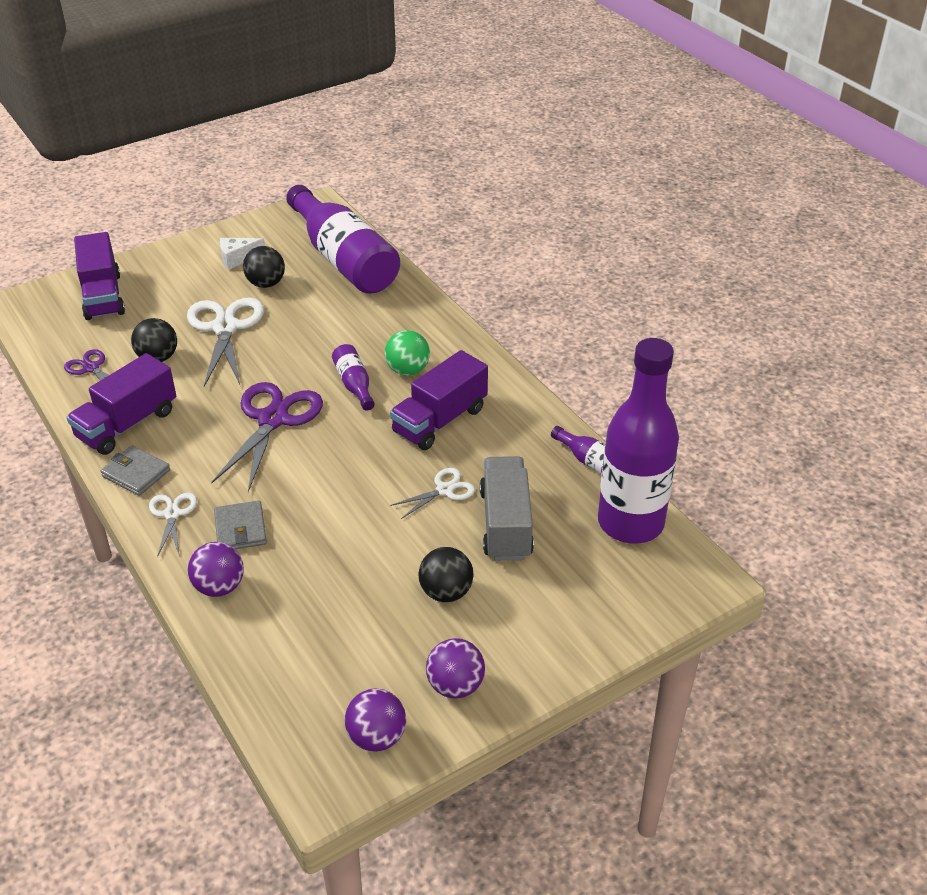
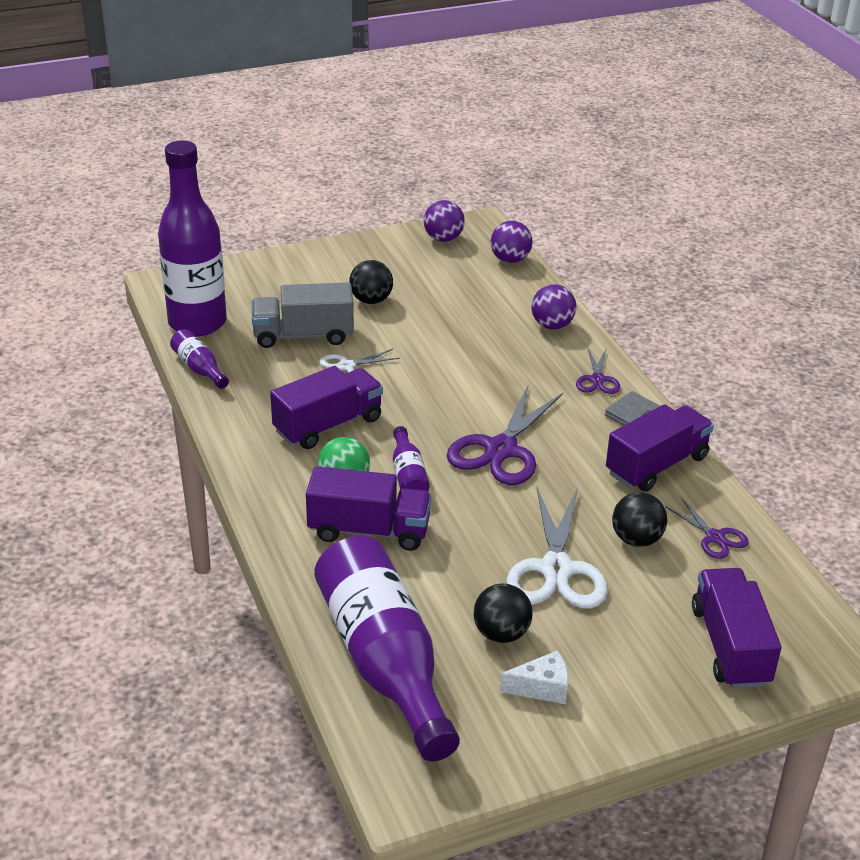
camera: 170 degrees left, 5 degrees down
(172, 514) = (597, 379): white scissors -> purple scissors
(240, 529) = (535, 361): grey wallet -> none
(376, 336) = (369, 530): none -> purple truck
(455, 685) = (383, 254): purple ball -> purple ball (510, 259)
(506, 524) = (303, 335): grey truck -> grey truck turned 75 degrees clockwise

